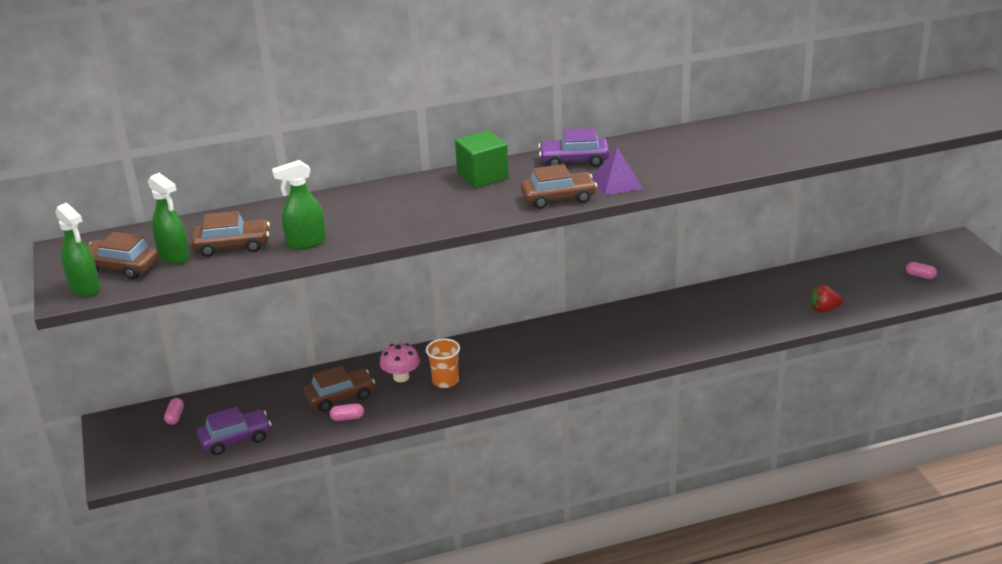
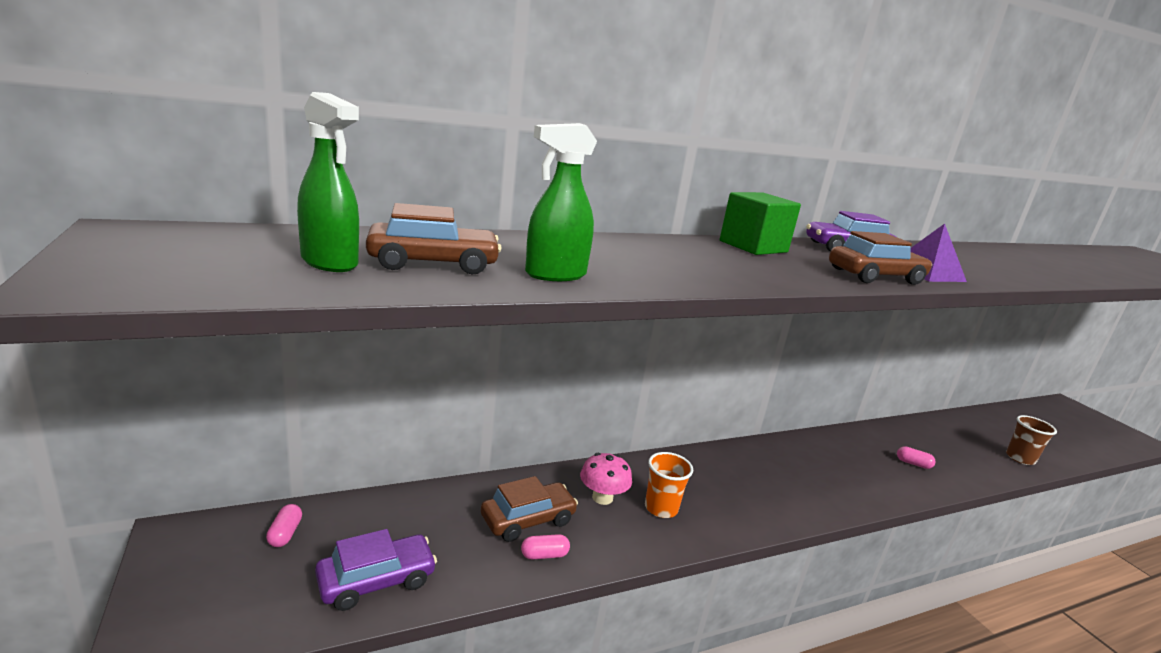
camera: 10 degrees left, 10 degrees down
(85, 288) = (131, 281): green spray bottle -> none
(121, 267) = (224, 263): brown car -> none
(824, 309) = (1020, 458): red strawberry -> brown cup
(920, 276) = (1073, 433): pink capsule -> pink capsule (913, 464)

